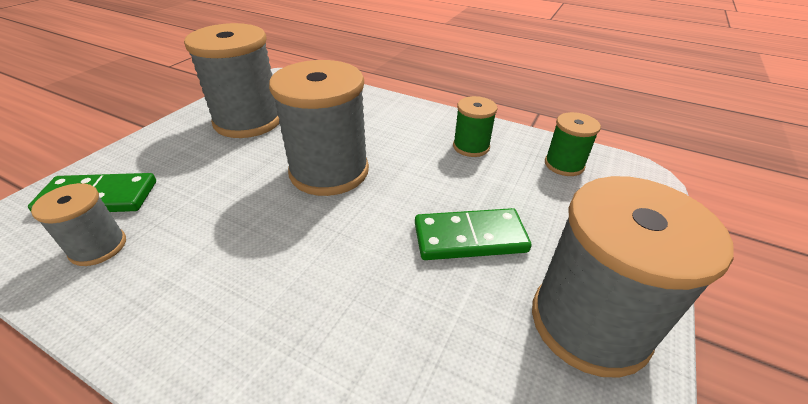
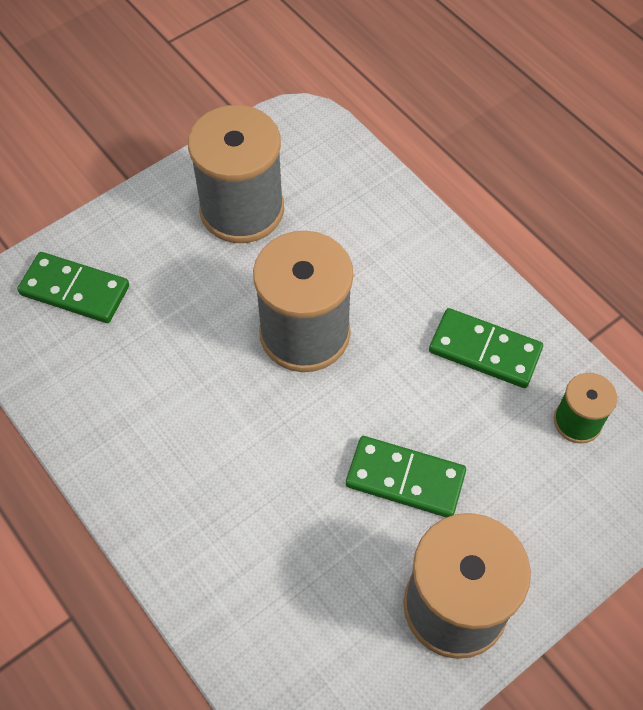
camera: 25 degrees right, 20 degrees up
(98, 247) = (73, 358): grey spool -> none
(471, 147) = (484, 351): green spool -> green domino

